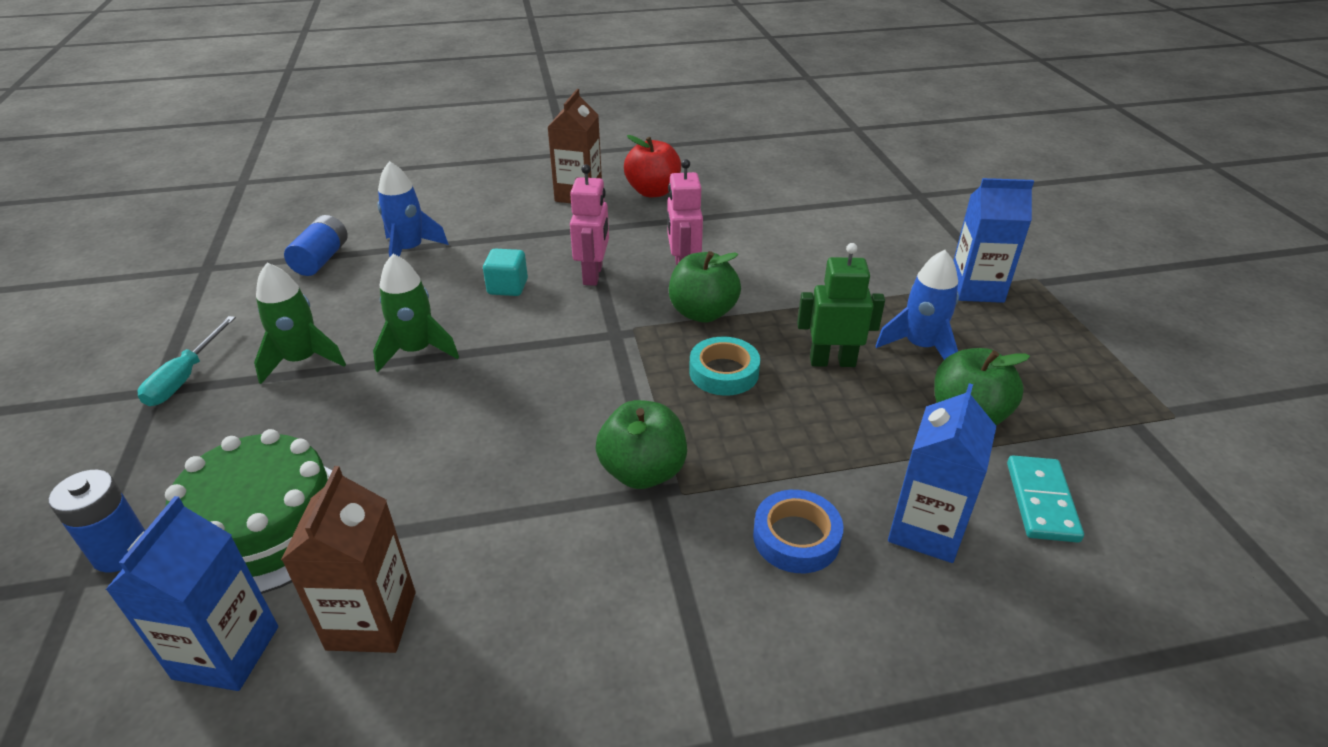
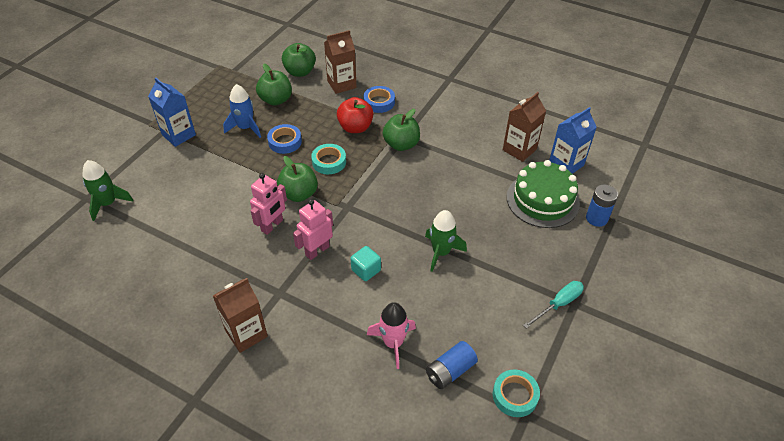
camera: 140 degrees left, 10 degrees up
(226, 274) = (515, 395): none -> turquoise tape
(302, 360) = (497, 280): green rocket -> green rocket (108, 203)
(409, 250) = (393, 343): blue rocket -> pink rocket
(653, 191) = (202, 303): red apple -> red apple (355, 127)
(832, 361) = (285, 142): green robot -> blue tape
(926, 529) = (341, 84): blue carton -> brown carton
(1042, 501) = (300, 72): turquoise domino -> green apple

